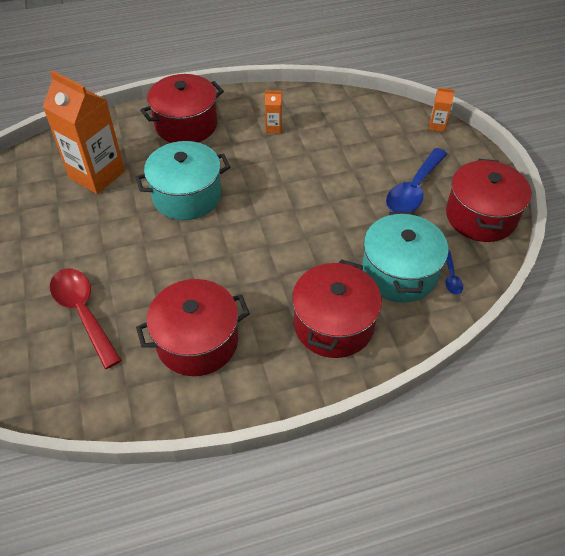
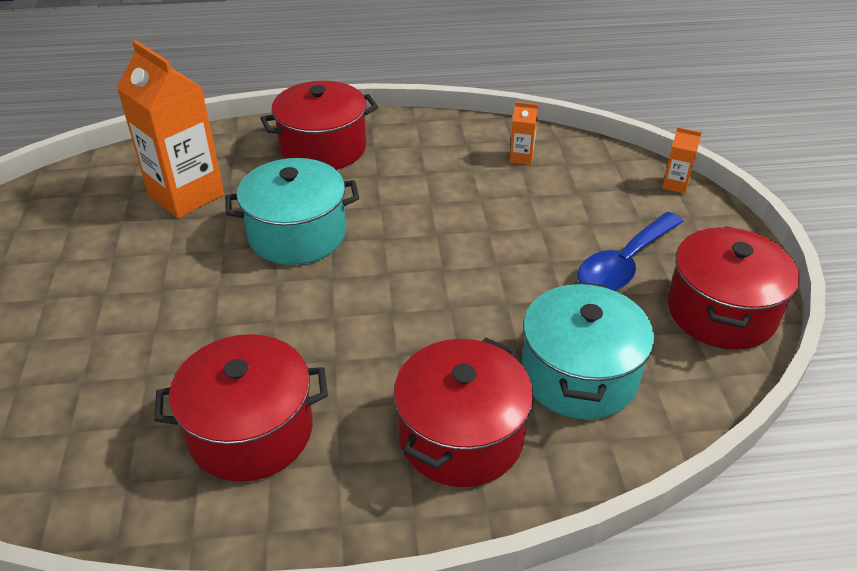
camera: 10 degrees right, 10 degrees down
(83, 312) = (104, 367): red spoon -> none
(273, 128) = (441, 164): orange carton -> orange carton (521, 157)
(451, 277) = (659, 392): blue spoon -> none

